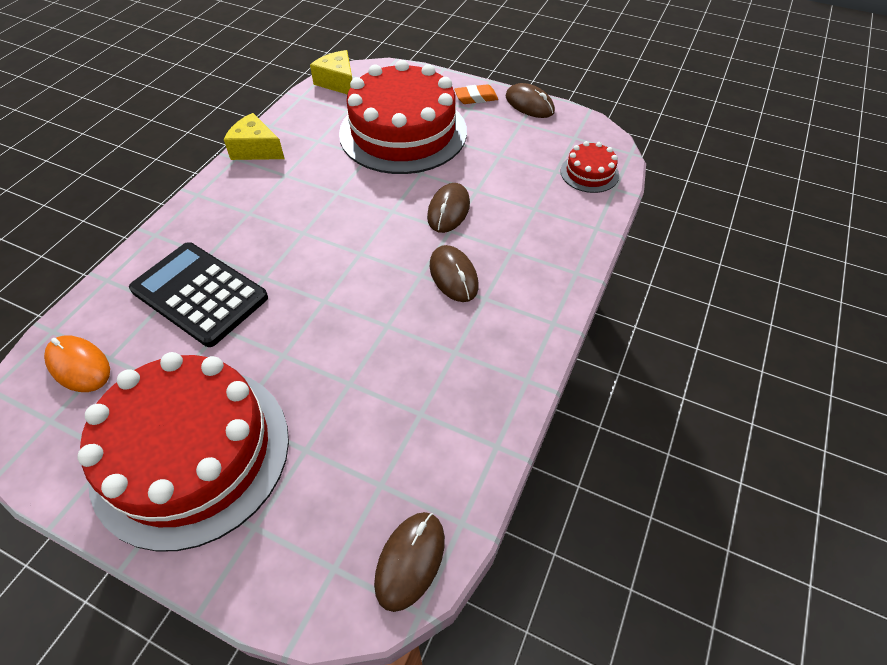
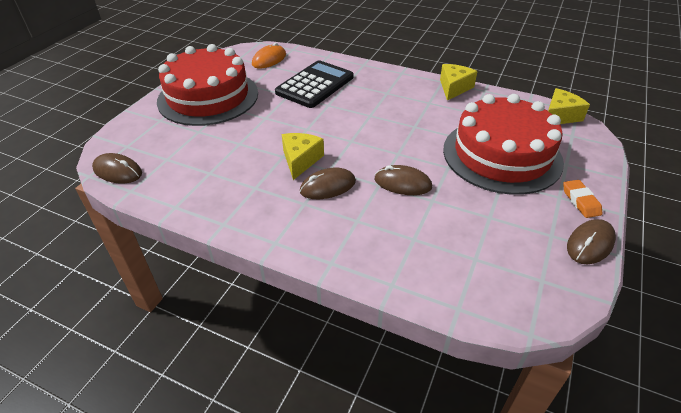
camera: 90 degrees right, 10 degrees down
(399, 305) = (300, 160): none -> yellow cheese
(589, 173) = (479, 287): red cake -> none

